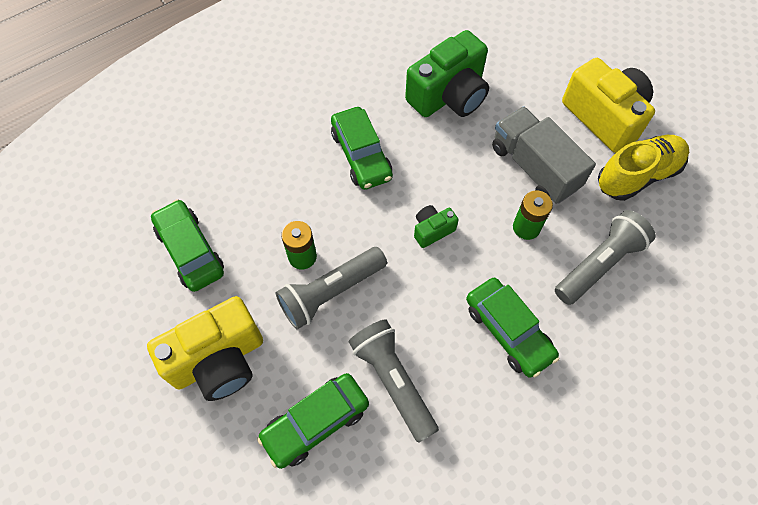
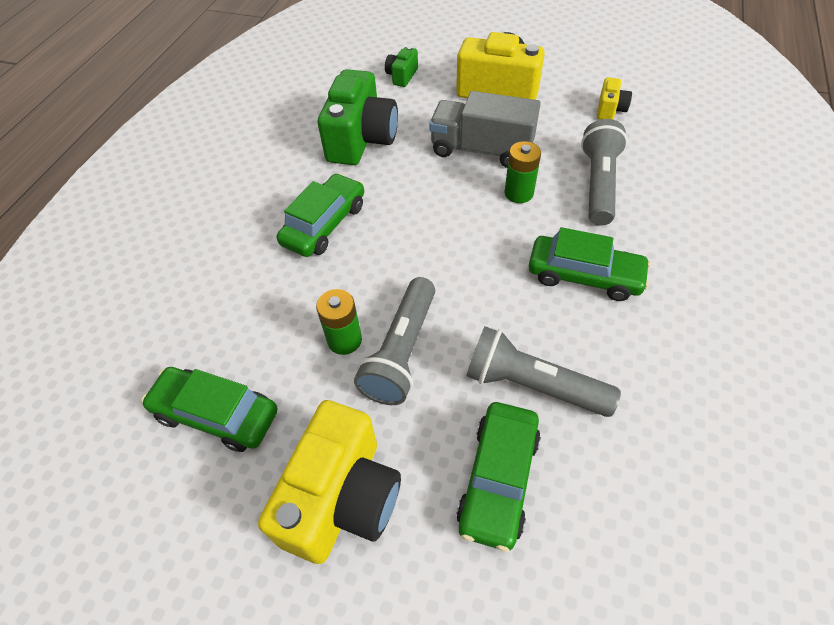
camera: 35 degrees left, 10 degrees down
(361, 155) = (324, 224): green car -> green car turned 90 degrees counterclockwise
(432, 230) = (445, 242): green camera -> green camera (402, 76)
(637, 175) = (561, 112): yellow shoe -> none
(684, 201) = (610, 109): none -> yellow camera

